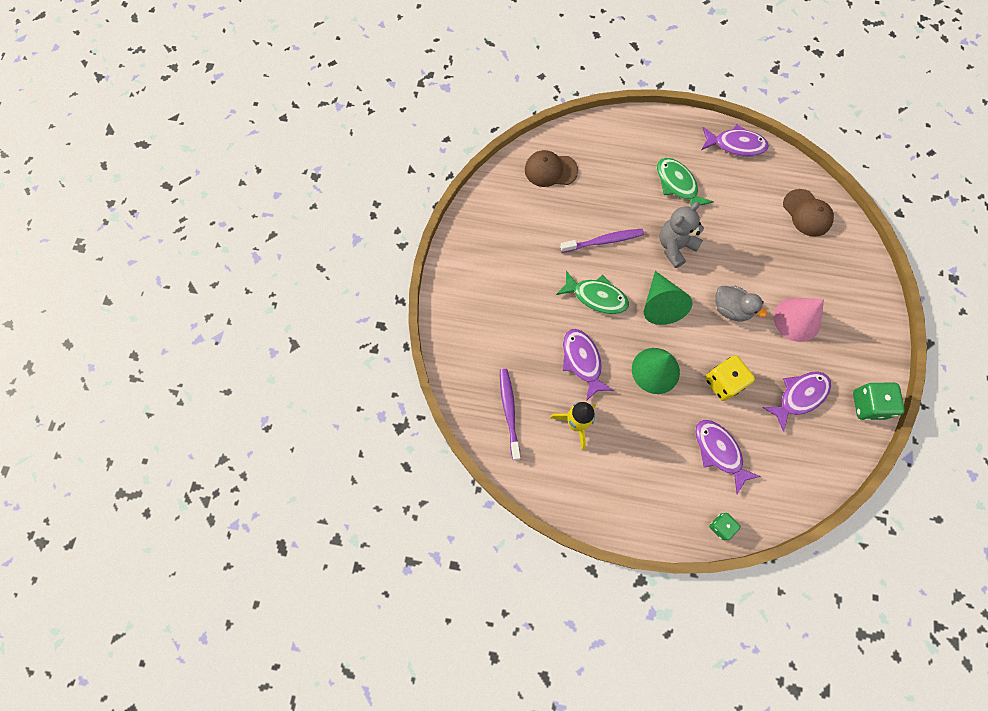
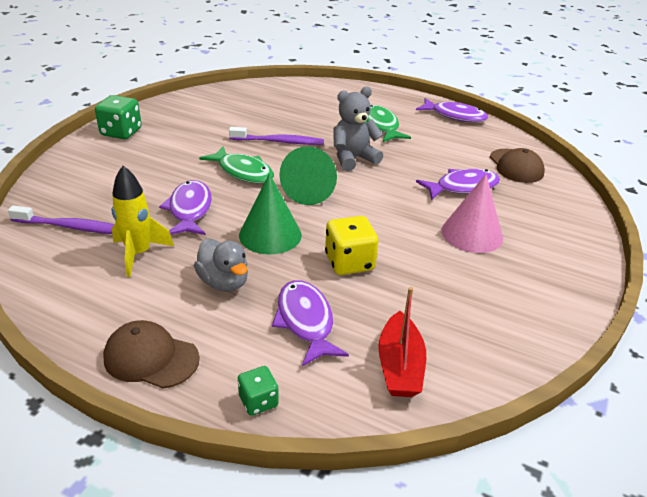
camera: 15 degrees right, 35 degrees down
(509, 411) = (72, 227): purple toothbrush -> purple toothbrush turned 90 degrees clockwise
(550, 170) = (259, 97): brown cap -> brown cap (151, 358)
(731, 309) = (392, 210): grey duck -> grey duck (224, 282)
(790, 470) = (400, 366): none -> red boat
(799, 396) = (446, 297): purple fish -> purple fish (462, 187)
(868, 405) = (545, 327): green dice -> green dice (121, 132)

